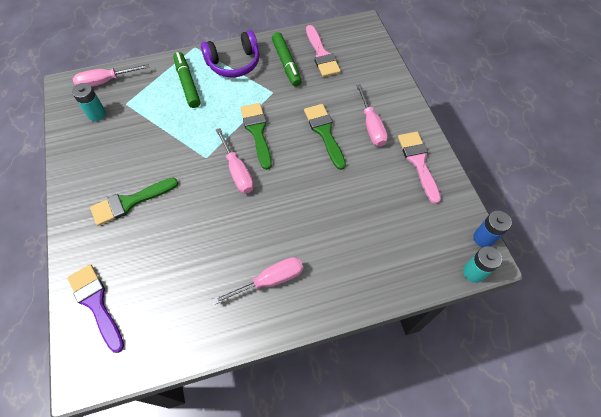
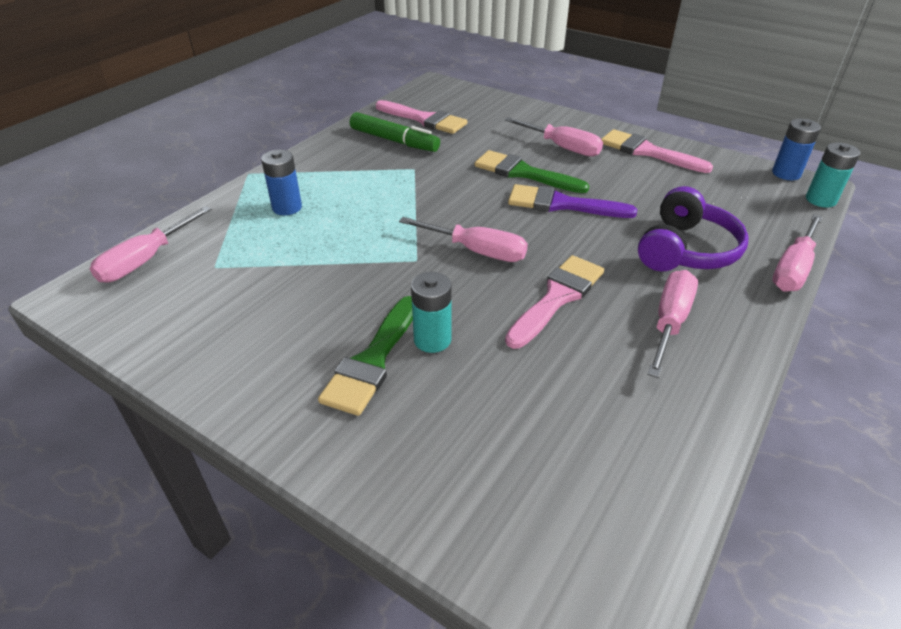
camera: 40 degrees left, 20 degrees down
(96, 303) = (491, 509): purple brush -> purple brush (561, 204)
(97, 114) = (178, 299): turquoise battery -> turquoise battery (432, 340)
(187, 83) = (287, 207): green marker -> blue battery
(234, 63) = (326, 165): purple headphones -> purple headphones (686, 250)
(239, 226) = (557, 297): none -> pink brush
(257, 131) = (446, 207): green brush -> none
(379, 301) = (793, 268): none -> pink screwdriver

